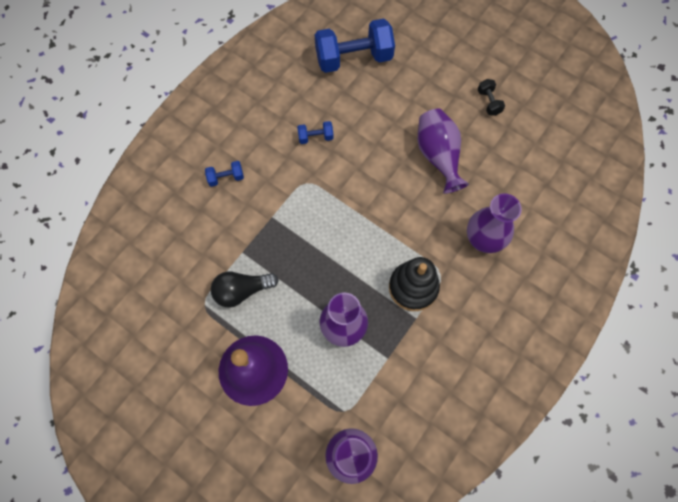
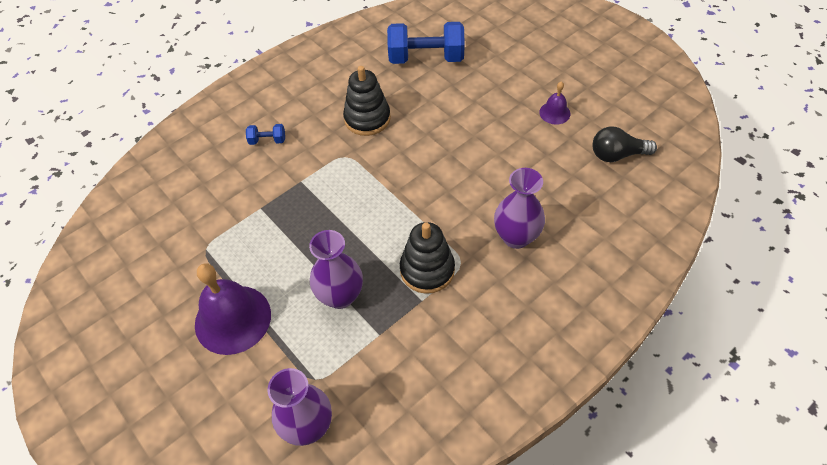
camera: 15 degrees right, 15 degrees down
(242, 291) = (247, 243): black light bulb -> black light bulb (617, 155)
(315, 137) = (367, 119): blue dumbbell -> black stacking toy
(438, 156) = (488, 153): purple vase -> none
(488, 102) = (554, 113): black dumbbell -> purple bell

